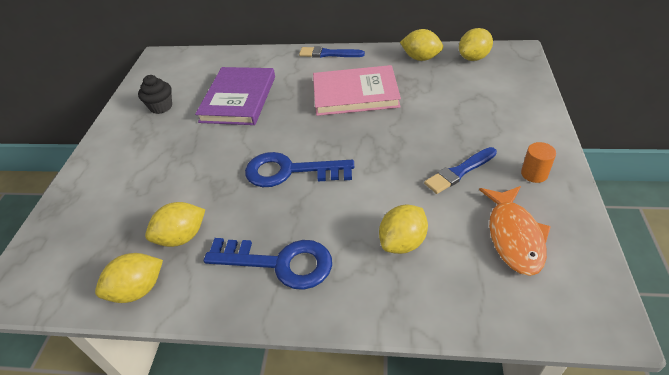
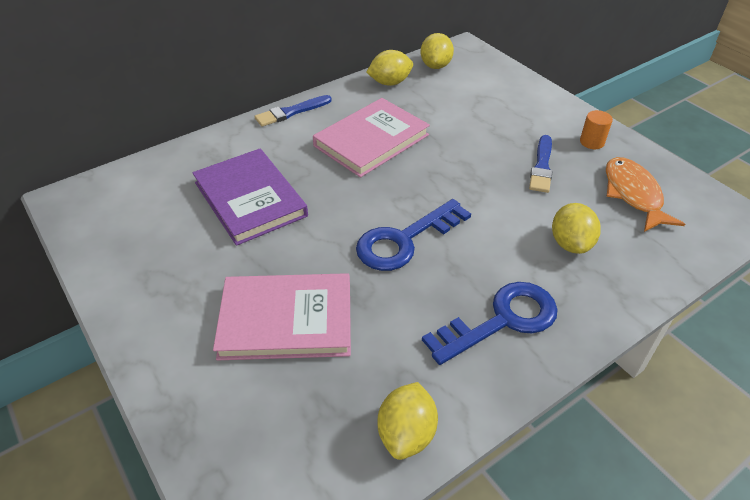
camera: 45 degrees left, 0 degrees up
(161, 107) = (159, 252): black cupcake -> none
(168, 180) = (286, 320): none -> pink book
(182, 237) = (381, 360): yellow lemon -> none
(514, 236) = (633, 194): orange fish -> orange fish turned 150 degrees counterclockwise

